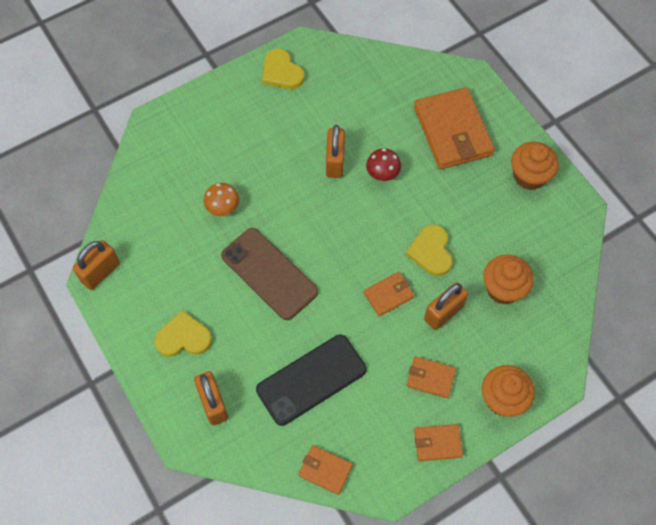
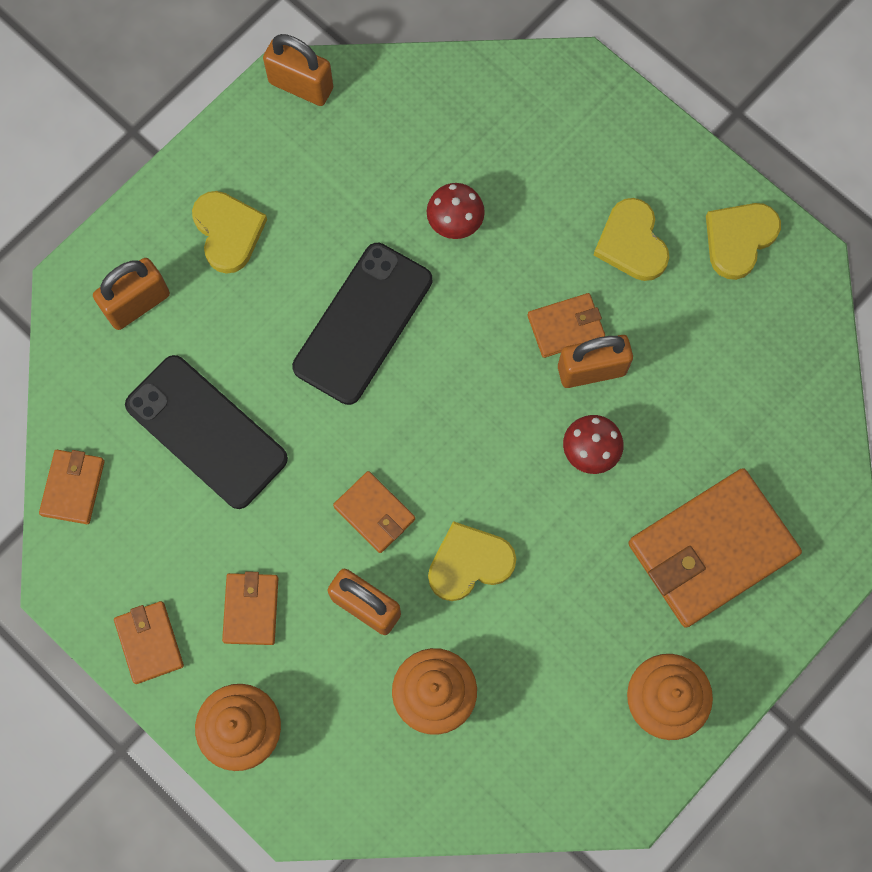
camera: 75 degrees right, 10 degrees up
(223, 209) = (455, 224): orange mushroom -> red mushroom
(266, 123) = (632, 243): none -> yellow heart
(269, 274) = (363, 323): brown phone -> black phone
(305, 168) = (565, 327): none -> orange wallet

